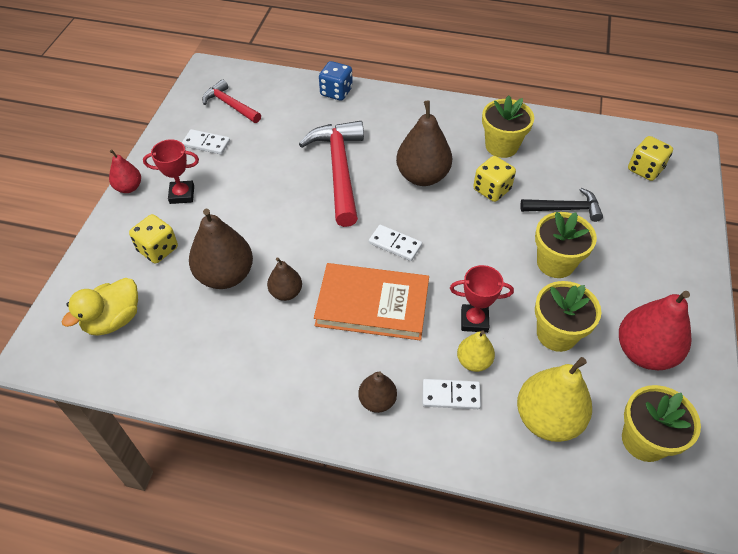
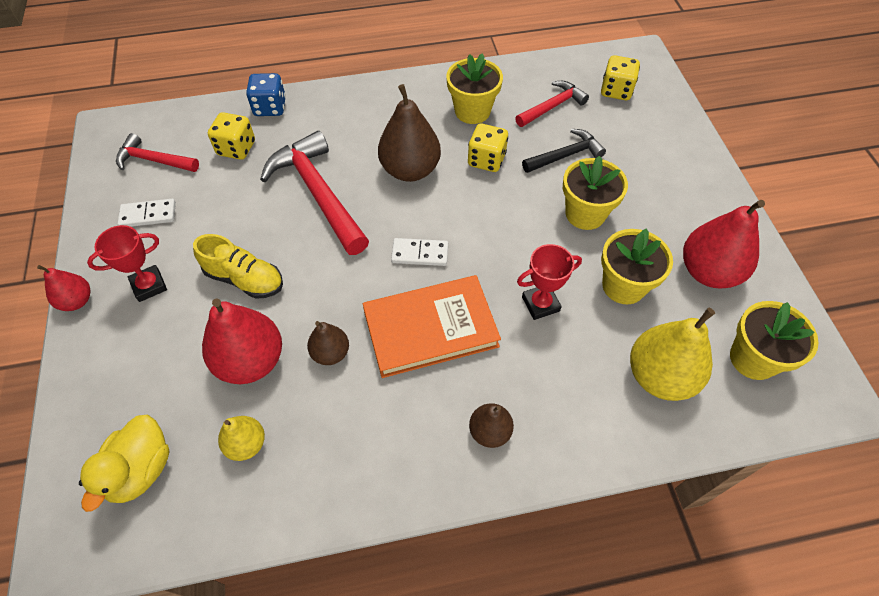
camera: 25 degrees left, 5 degrees up
(158, 249) = (153, 362): yellow dice -> yellow dice (236, 148)
(225, 275) = (251, 361): brown pear -> red pear
(251, 215) = (245, 279): none -> yellow shoe
(451, 395) = (559, 393): white domino -> none
(473, 361) = (562, 347): yellow pear -> yellow pear (246, 444)
(576, 164) = (552, 106): none -> red hammer

